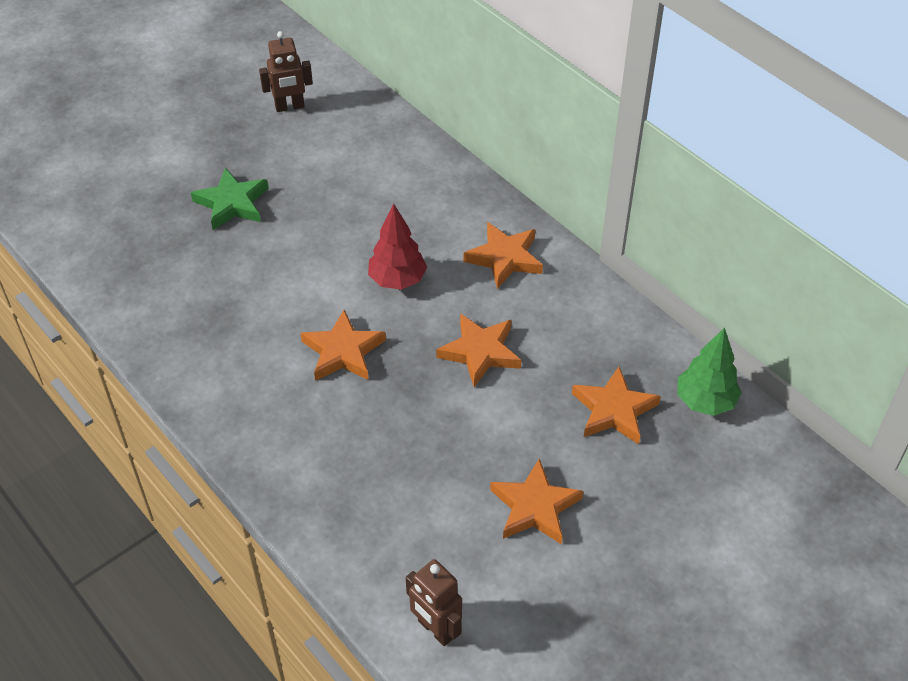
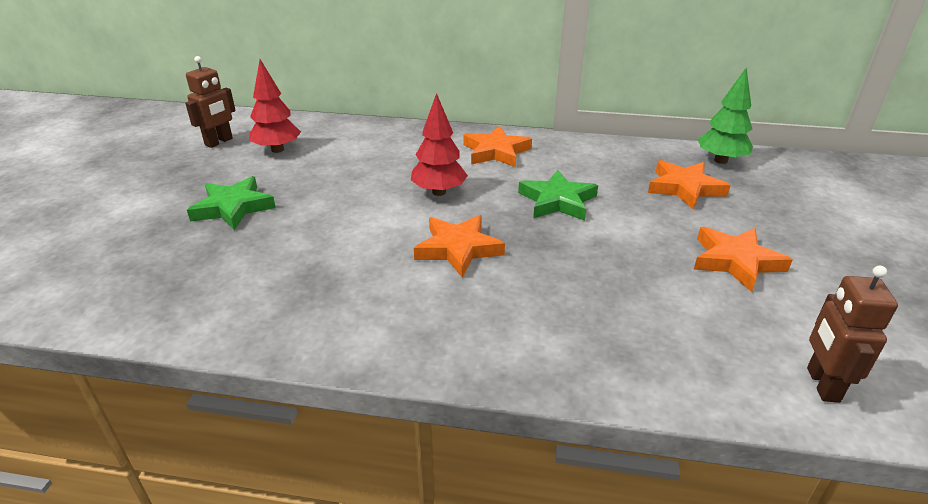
camera: 40 degrees left, 15 degrees down
(325, 145) = (277, 150): none -> red tree
(435, 629) = (822, 384): brown robot -> brown robot turned 90 degrees clockwise
(480, 352) = (557, 201): orange star -> green star

